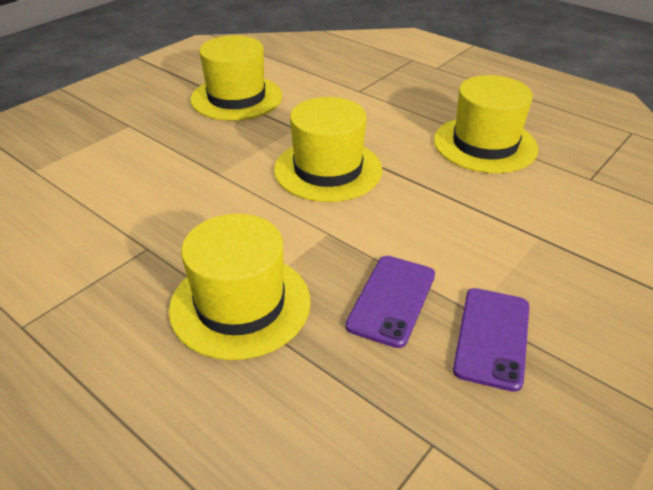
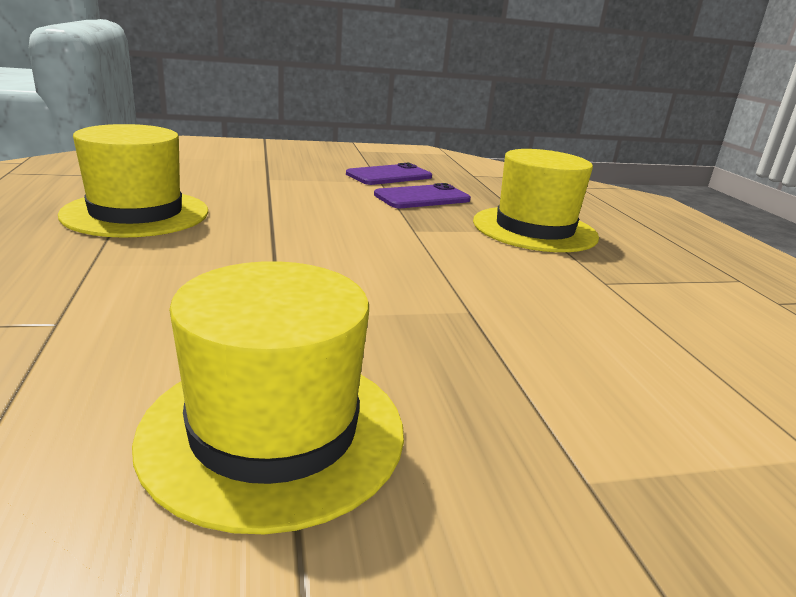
camera: 145 degrees left, 15 degrees down
(328, 169) = (332, 260): yellow hat -> none

